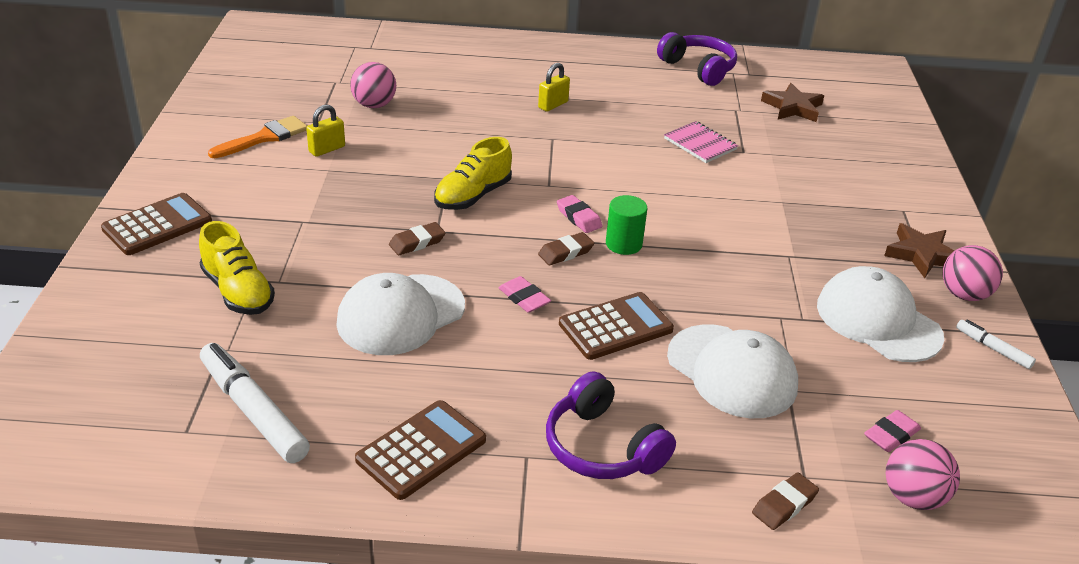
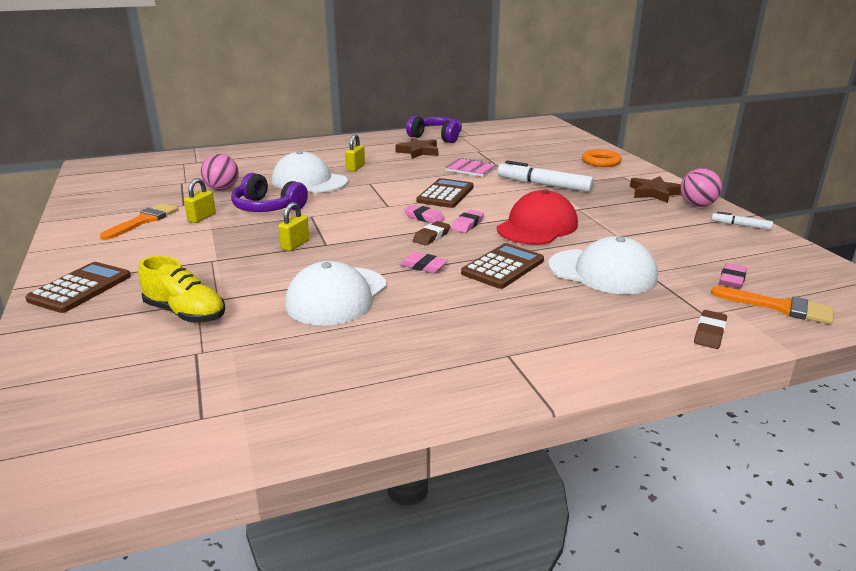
camera: 20 degrees left, 10 degrees down
(253, 411) = (256, 386): white marker -> white marker (543, 185)
(402, 222) = (295, 245): none -> yellow padlock
(417, 242) = (316, 253): brown eraser -> none
(421, 450) = (423, 373): brown calculator -> brown calculator (445, 194)
(473, 196) = (337, 221): yellow shoe -> none
(602, 447) = (558, 334): purple headphones -> purple headphones (267, 207)
(623, 244) = (467, 224): green cylinder -> pink eraser
(709, 272) = (537, 226): none -> red cap
(793, 107) = (511, 144): brown star -> brown star (418, 152)
(878, 320) = (663, 227): white cap -> white cap (309, 181)
(895, 174) = (601, 162): none -> orange ring
(913, 497) = (780, 307): pink ball -> orange brush

